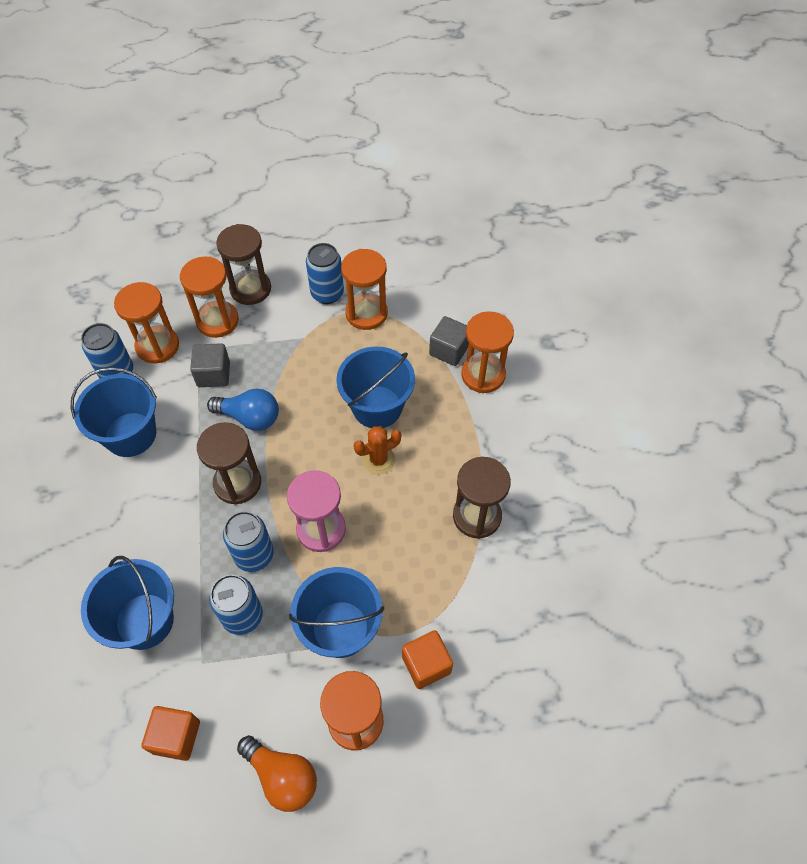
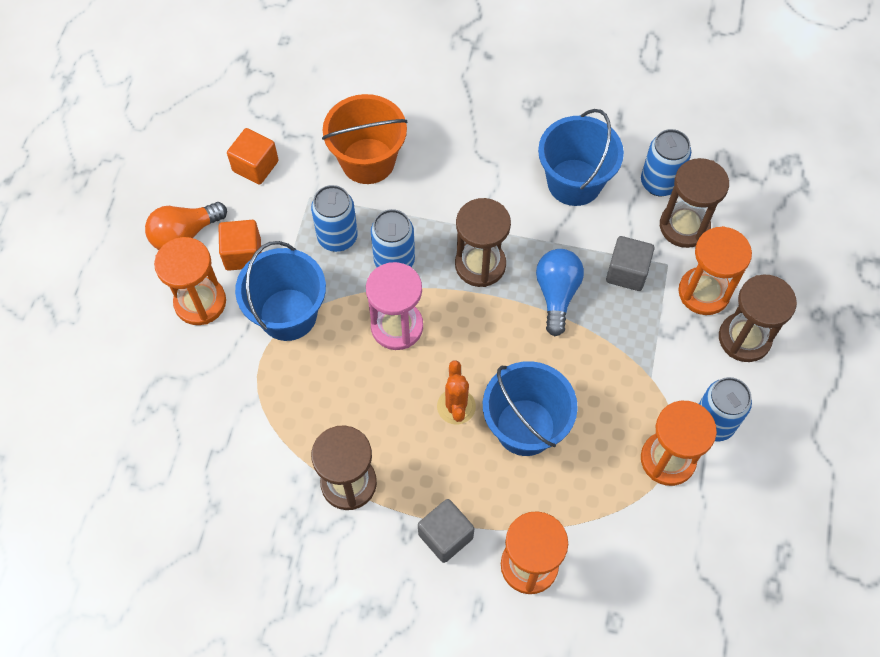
camera: 110 degrees right, 5 degrees up
(144, 621) = (368, 161): blue bucket -> orange bucket
(157, 346) = (684, 226): orange hourglass -> brown hourglass
(250, 417) = (556, 294): blue light bulb -> blue light bulb turned 150 degrees clockwise
(426, 664) = (220, 377): orange cube -> orange cube (243, 254)
(449, 350) = (579, 538): grey cube -> grey cube (445, 536)

